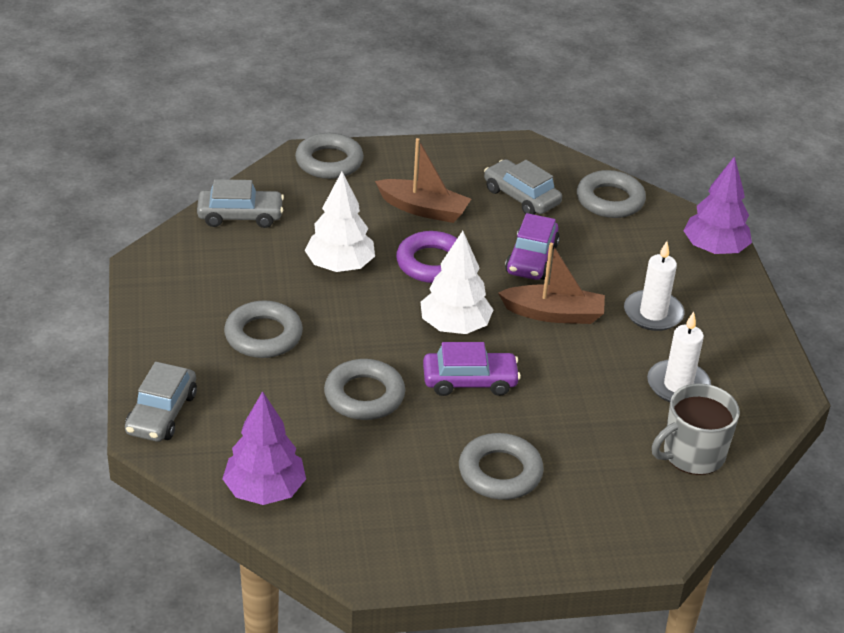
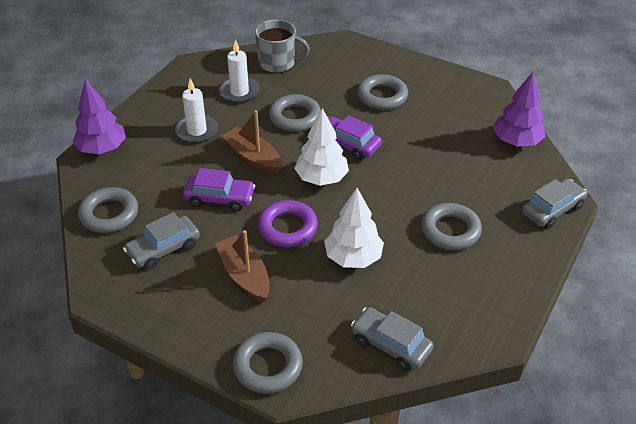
camera: 140 degrees left, 5 degrees up
(364, 395) = (418, 164): grey ring -> grey ring (295, 117)
(521, 197) = (163, 249): grey car -> grey car turned 60 degrees clockwise
(531, 259) = (219, 198): purple car -> purple car turned 45 degrees clockwise

